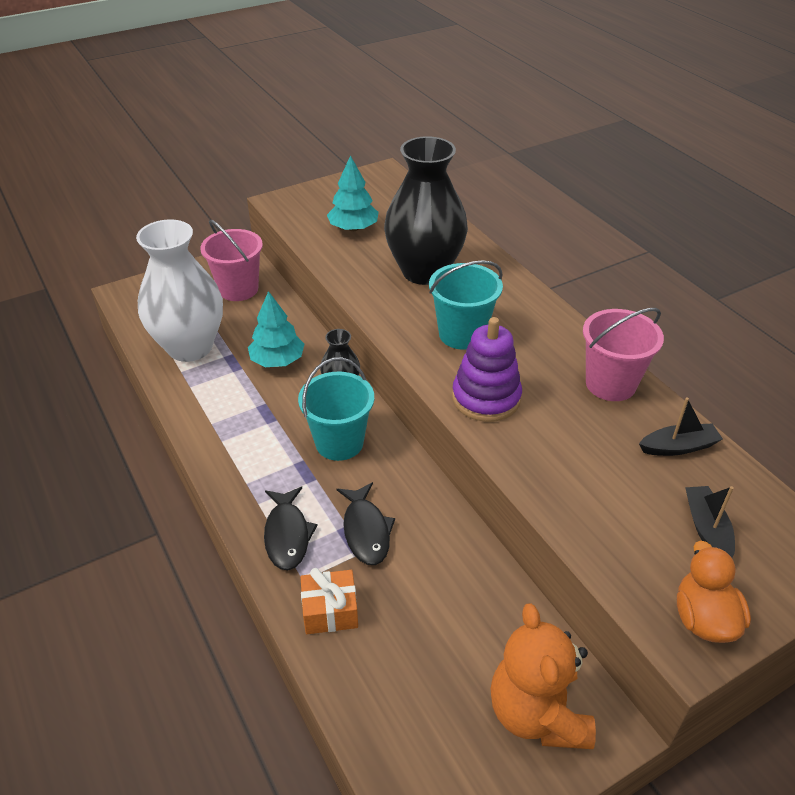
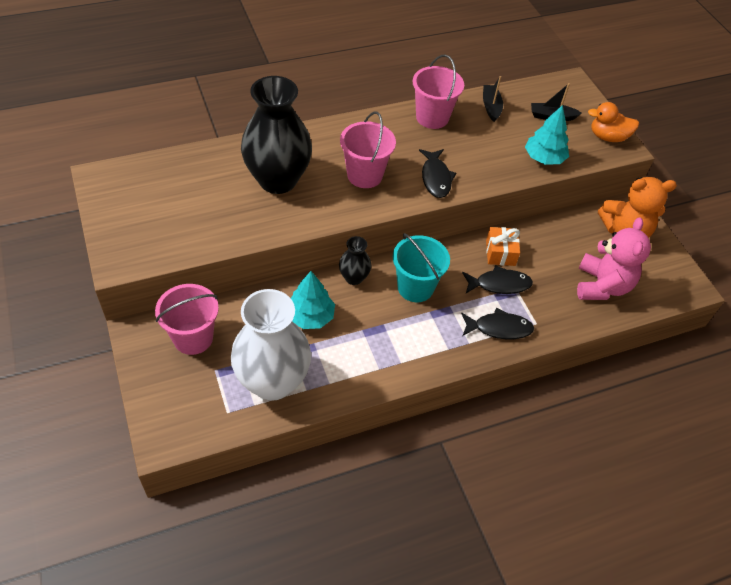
camera: 85 degrees left, 10 degrees up
(330, 611) = (561, 312): orange gift -> orange gift (500, 253)
(353, 228) = (192, 214): turquoise tree -> turquoise tree (544, 158)
(397, 672) = (602, 286): none -> pink teddy bear
(462, 334) = (364, 175): turquoise bucket -> pink bucket
(486, 398) = (436, 178): purple stacking toy -> black fish

